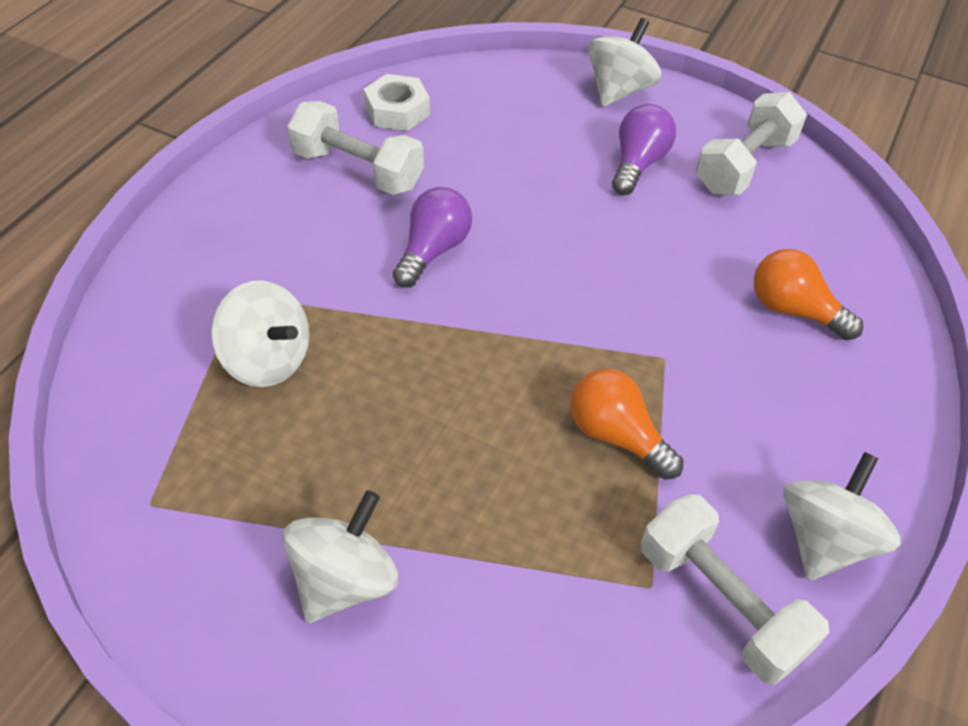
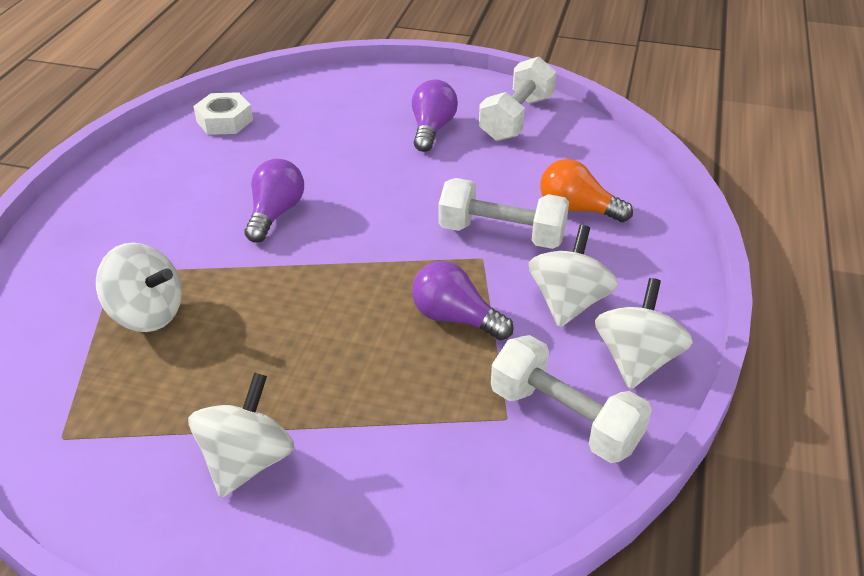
camera: 10 degrees left, 10 degrees down
(358, 170) = (199, 167): white dumbbell -> white dumbbell (501, 234)
(616, 436) = (455, 318): orange light bulb -> purple light bulb
(619, 90) = (406, 82): white spinning top -> white spinning top (568, 303)

